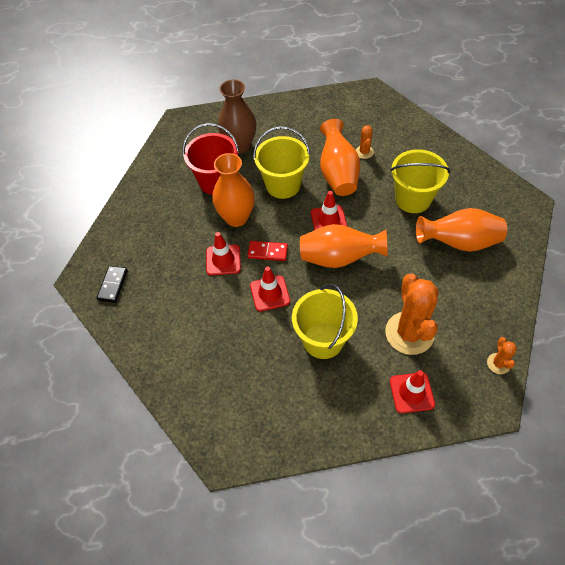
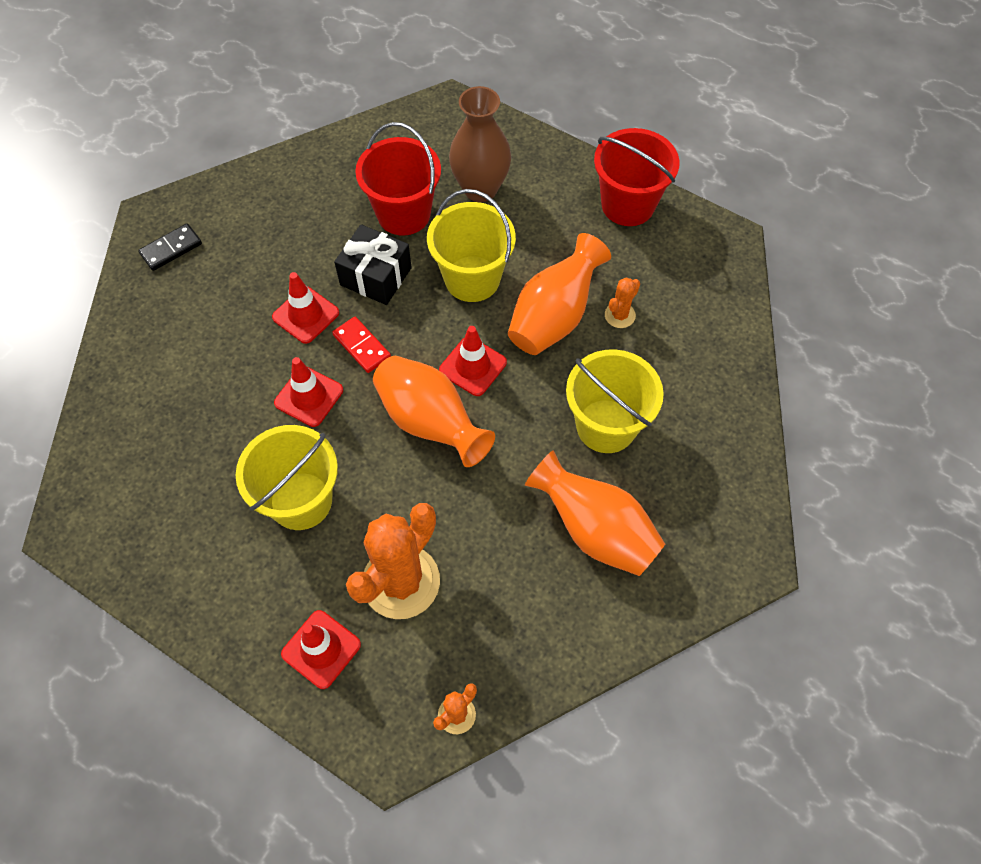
camera: 40 degrees right, 5 degrees up
(236, 217) = (375, 276): orange vase -> black gift
(313, 106) = (628, 205): none -> red bucket

